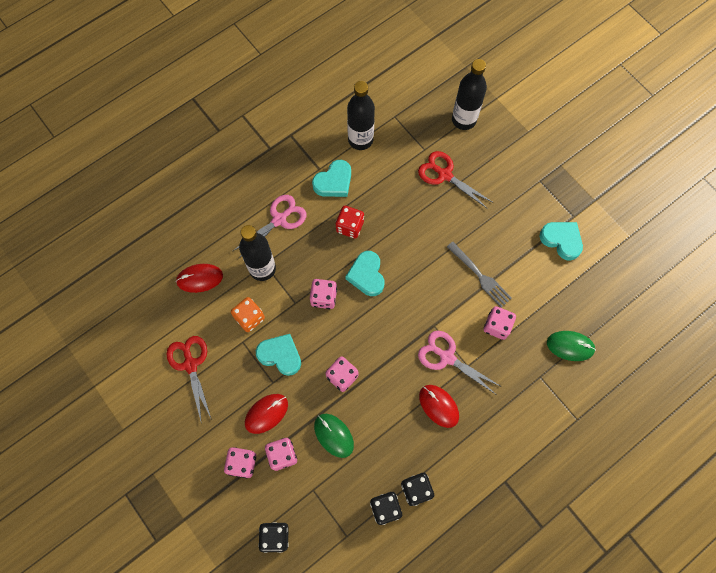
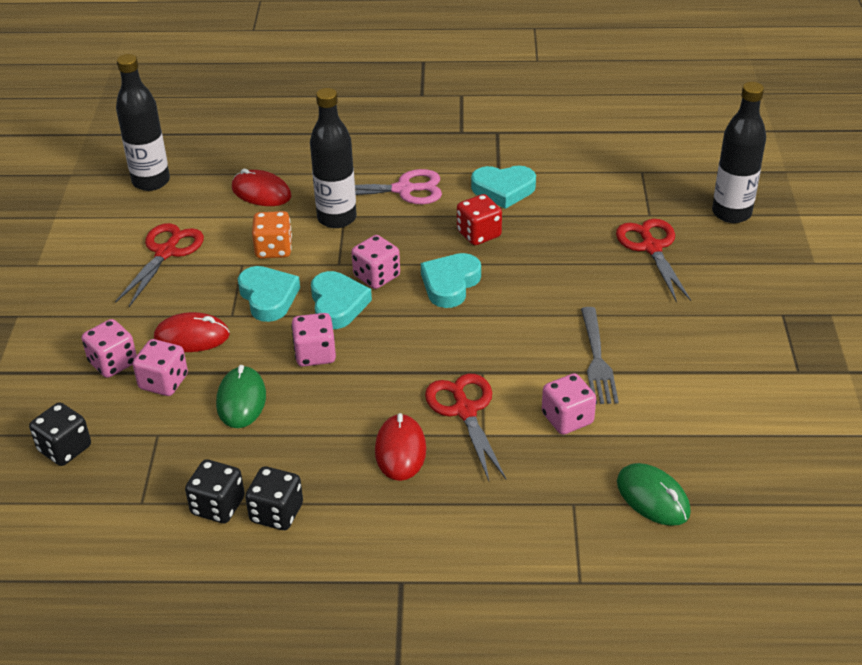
camera: 40 degrees right, 30 degrees down
(360, 140) = (576, 171): black bottle -> black bottle (151, 181)
(447, 357) = (465, 410): pink scissors -> red scissors
(561, 240) = (754, 385): turquoise heart -> turquoise heart (337, 304)

